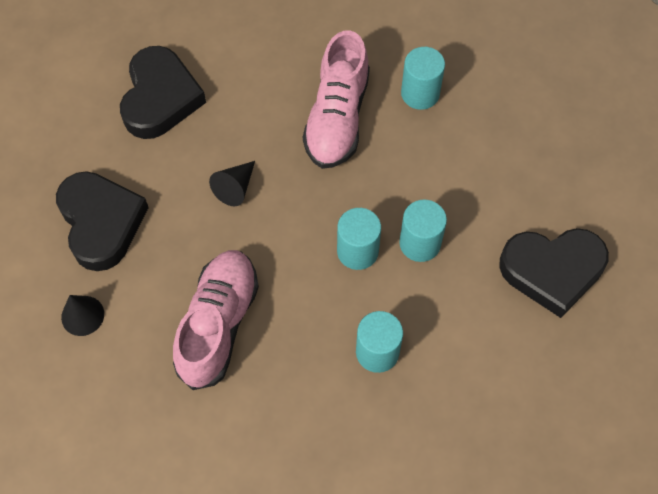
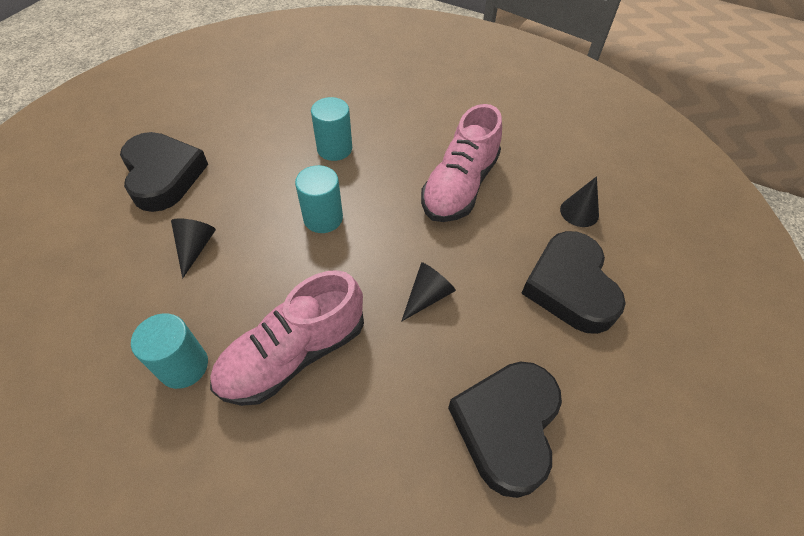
camera: 170 degrees left, 10 degrees down
(337, 118) = (294, 354): pink shoe -> pink shoe turned 150 degrees counterclockwise
(420, 243) = (264, 214): turquoise cylinder -> none
(468, 193) = (195, 248): none -> black cone
(552, 271) = (163, 175): black heart -> black heart turned 60 degrees clockwise

